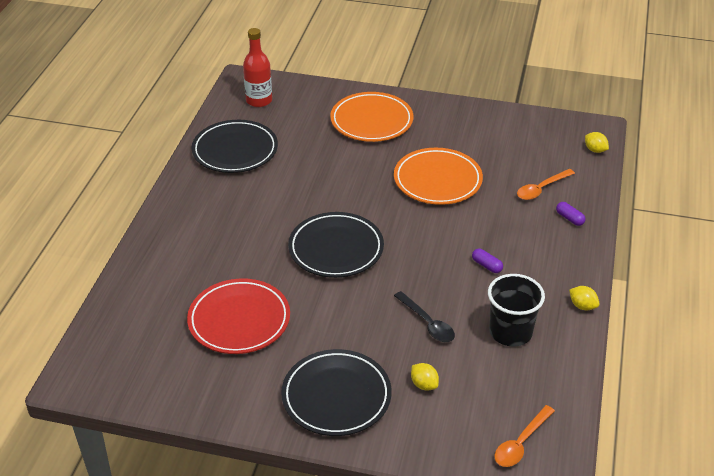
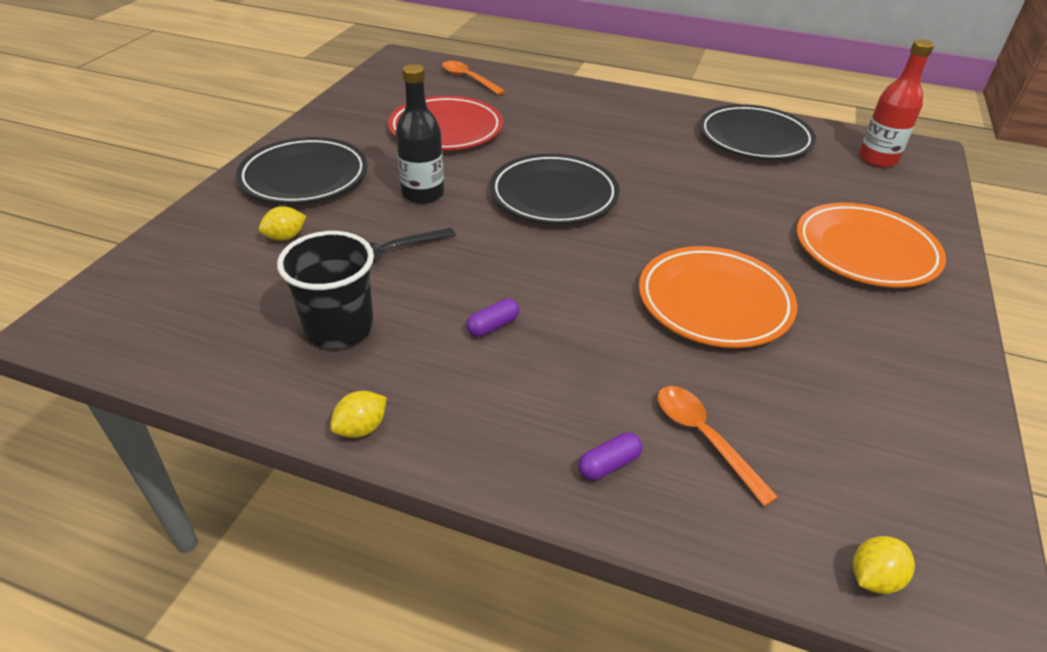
camera: 95 degrees right, 0 degrees up
(348, 318) = (423, 194): none -> black bottle
(521, 443) = (137, 303): orange spoon -> orange spoon (468, 79)

